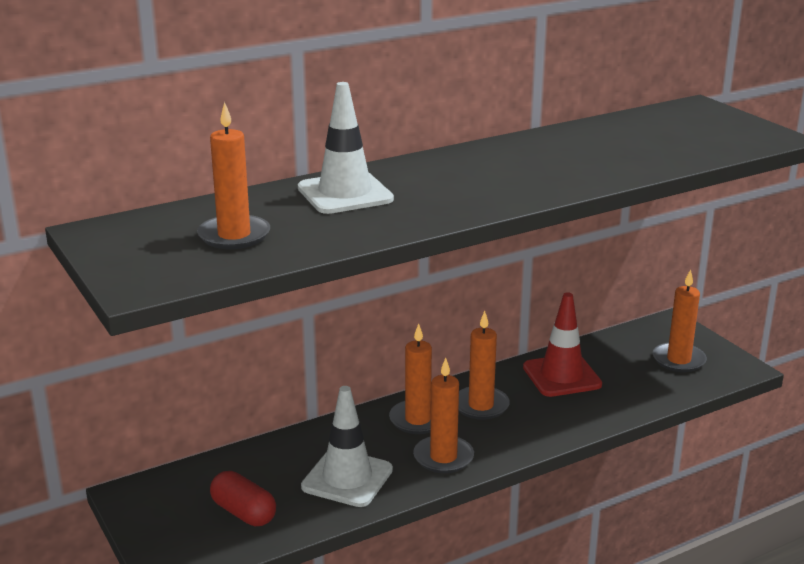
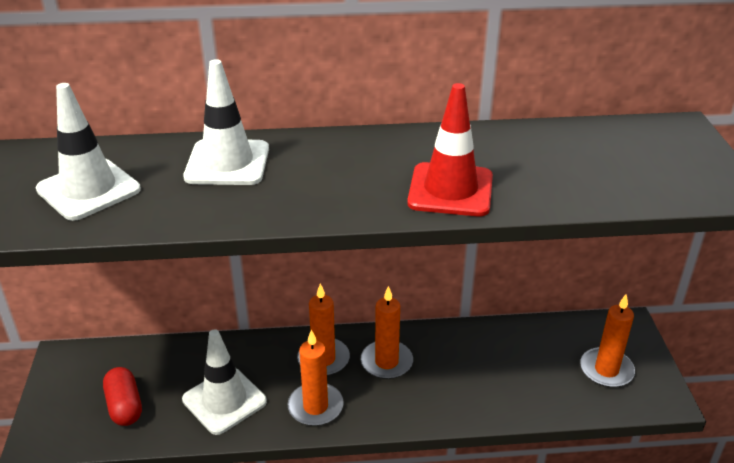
camera: 25 degrees right, 10 degrees up
(234, 235) = (88, 189): orange candle -> white traffic cone
(562, 376) = (481, 353): red traffic cone -> red traffic cone (450, 190)

